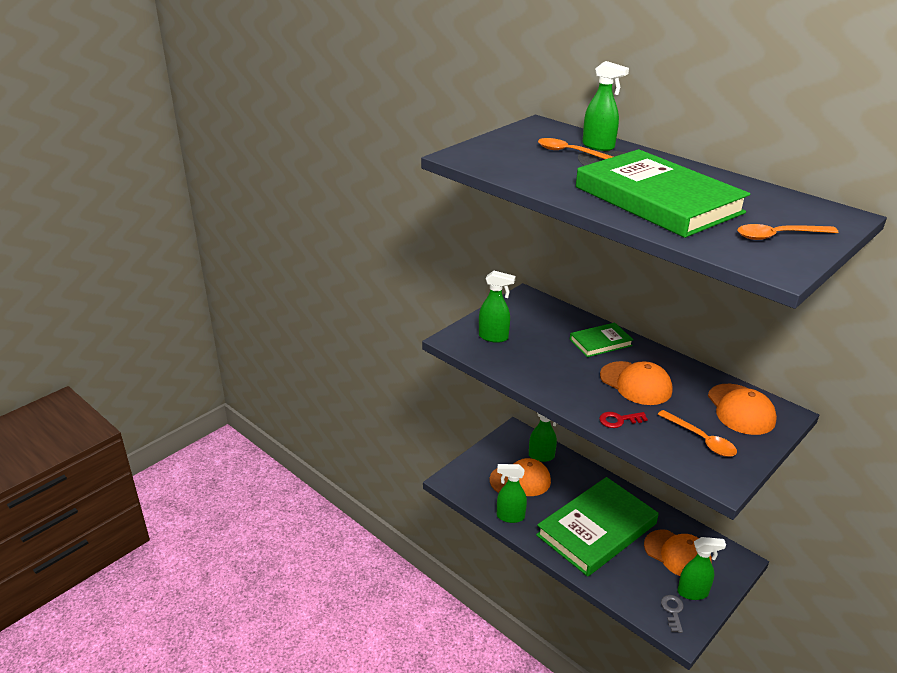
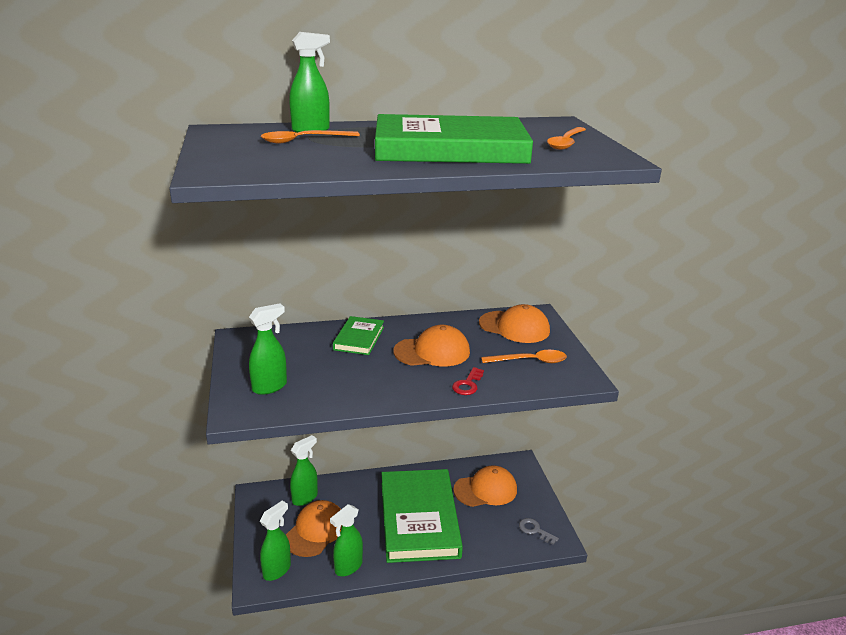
camera: 55 degrees left, 5 degrees down
(693, 592) = (527, 507): green spray bottle -> green spray bottle (277, 570)

